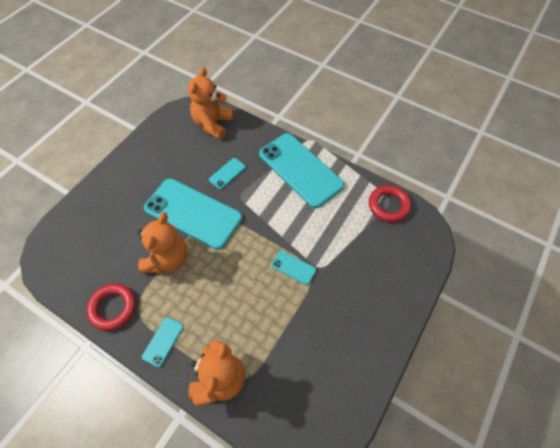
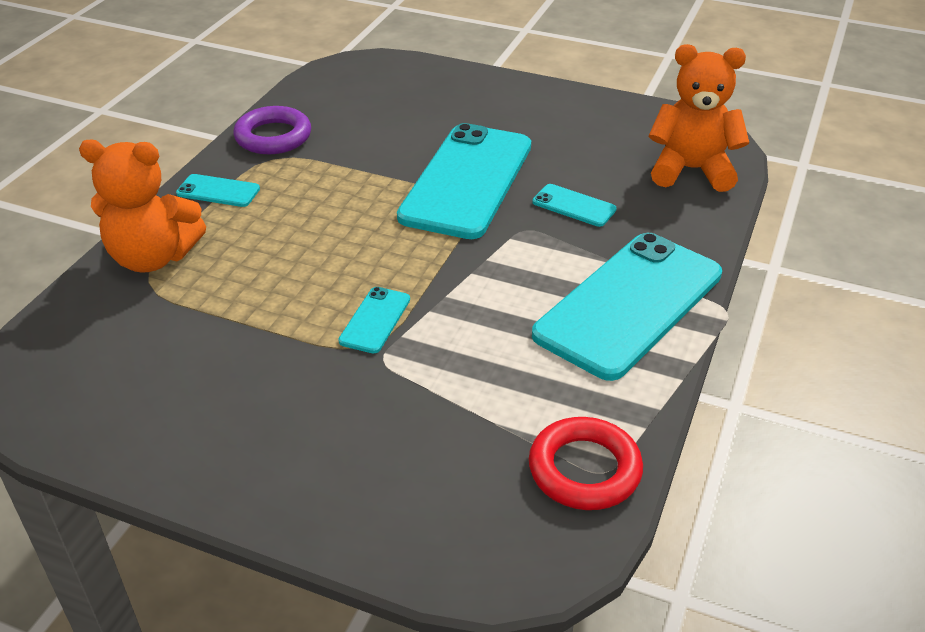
camera: 80 degrees right, 20 degrees down
(113, 308) = (273, 137): red ring -> purple ring
(167, 259) = (367, 170): orange teddy bear -> none

